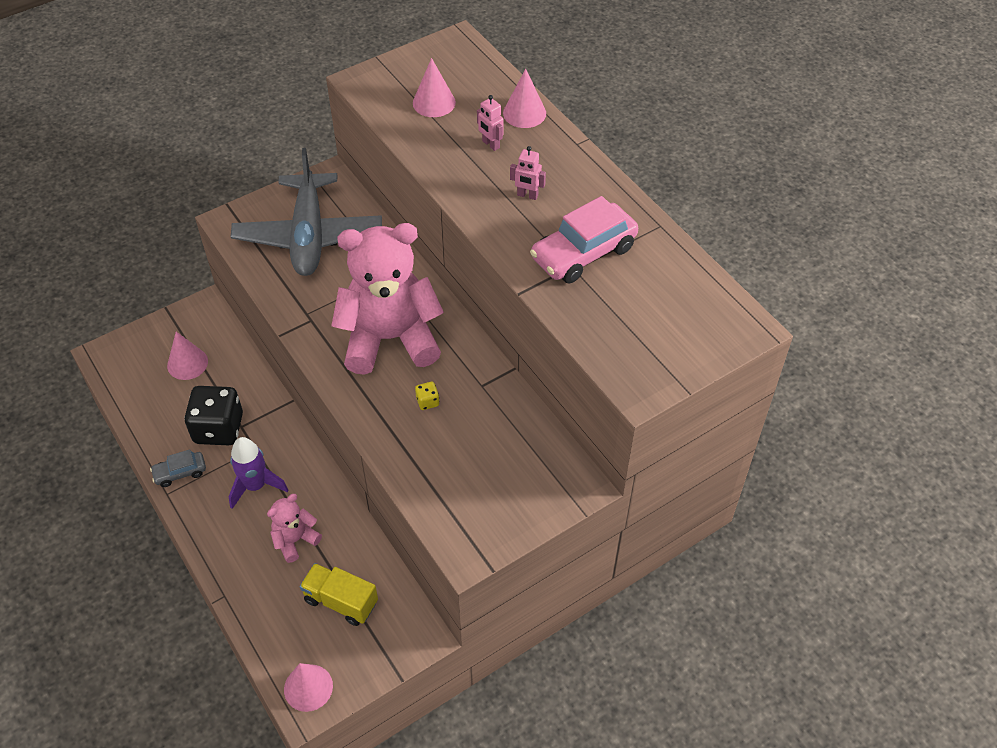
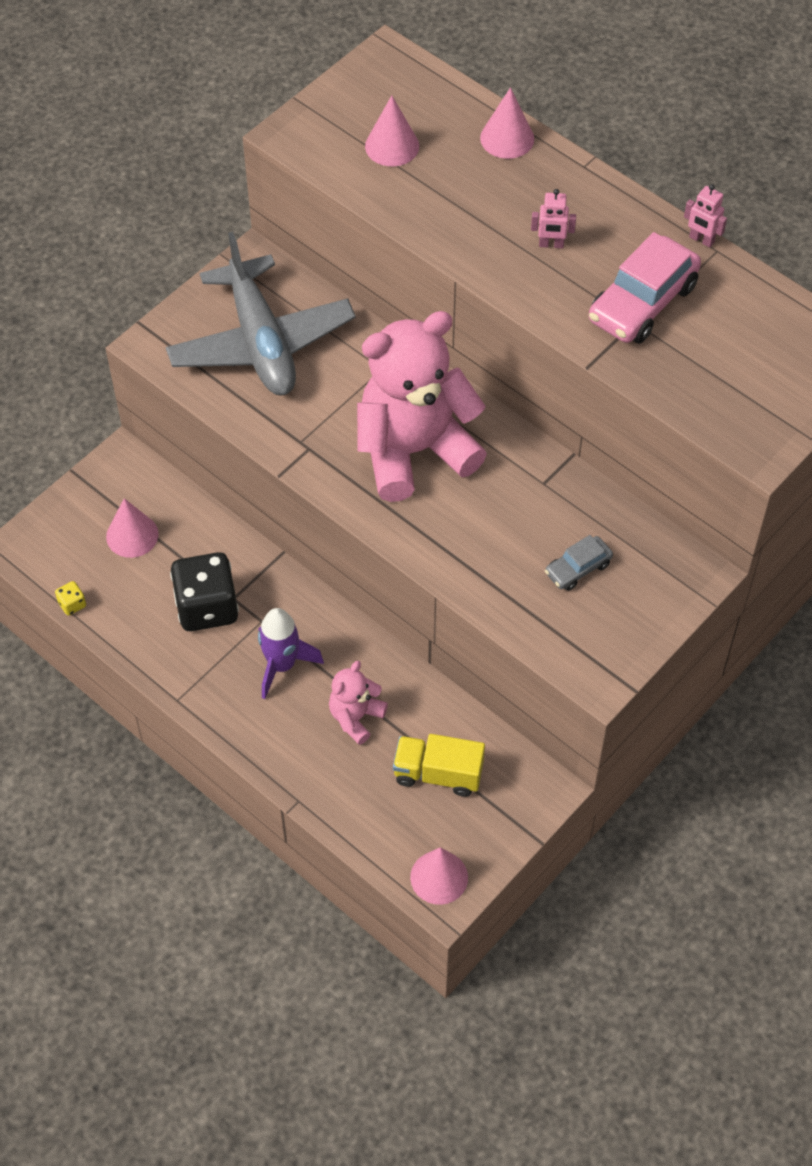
camera: 15 degrees left, 5 degrees up
(180, 473) = (182, 671): grey car -> grey car (578, 568)
(427, 401) = (488, 516): yellow dice -> yellow dice (72, 604)
(490, 144) = (482, 188): pink robot -> pink robot (701, 240)

